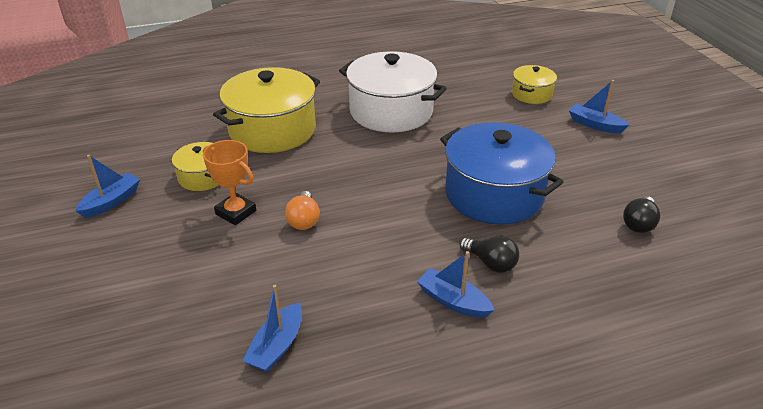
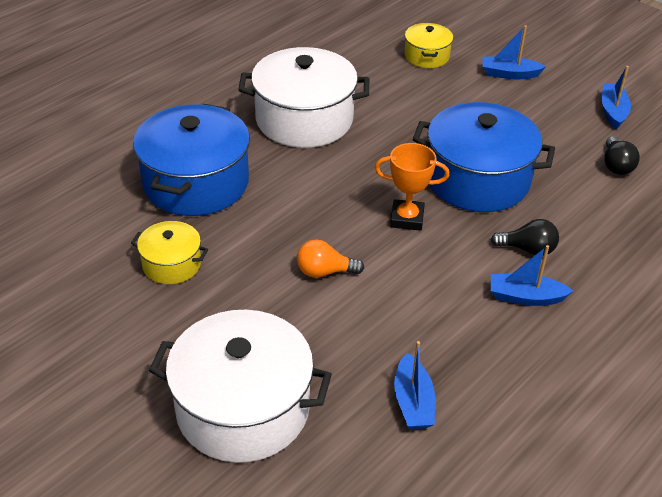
camera: 30 degrees left, 5 degrees up
(111, 201) = (96, 330): blue boat -> blue boat (613, 111)
(148, 294) = (243, 408): none -> white pot
(236, 212) = (247, 290): orange trophy -> orange trophy (407, 218)
(272, 130) = (196, 183): yellow pot -> blue pot
(304, 220) = (324, 272): orange light bulb -> orange light bulb turned 120 degrees clockwise

